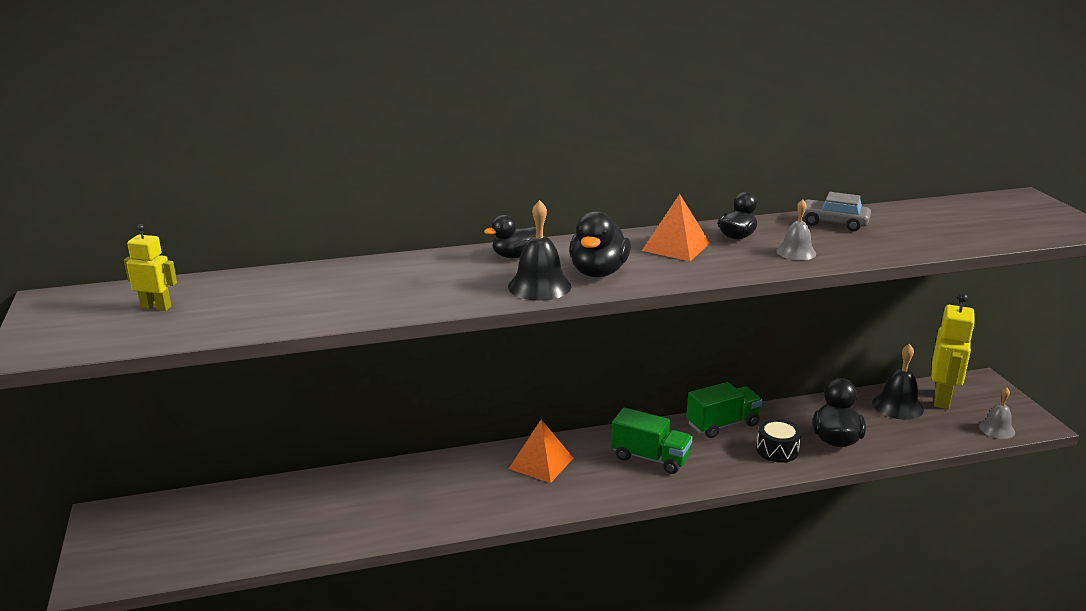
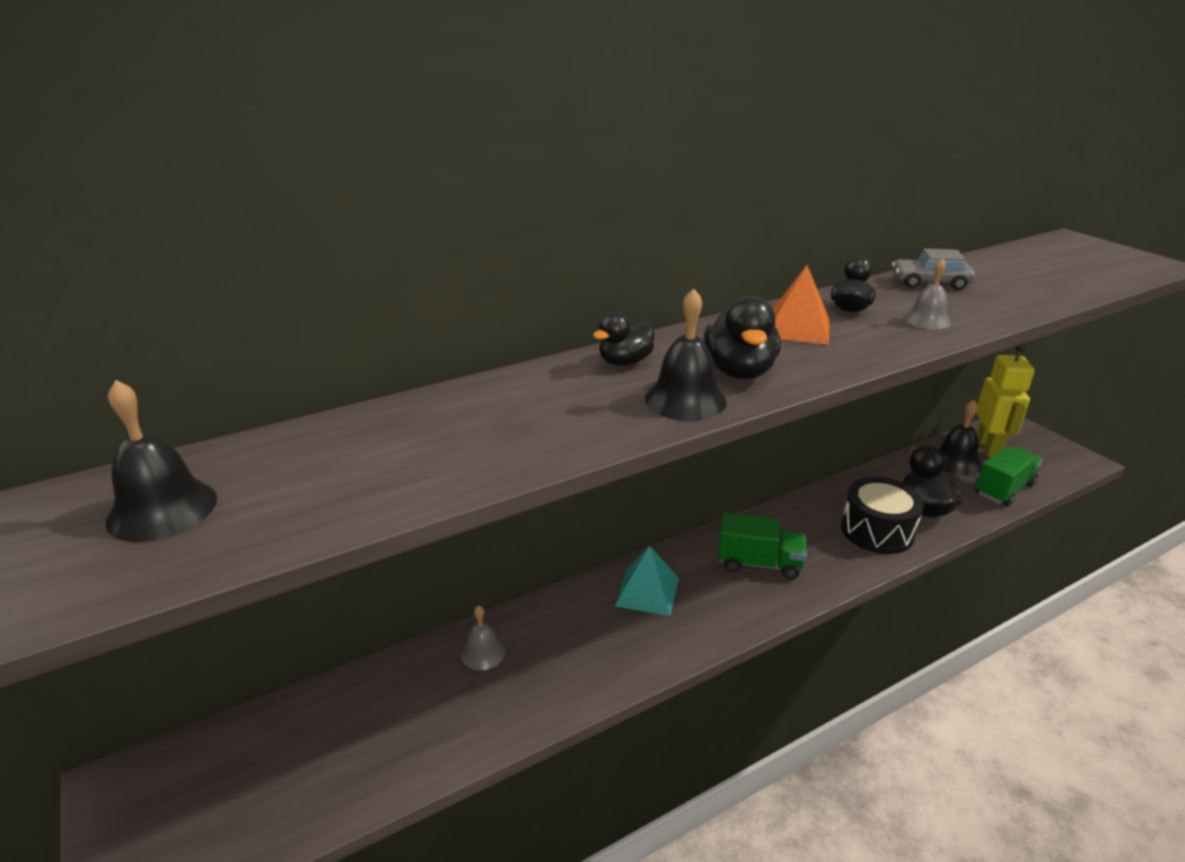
camera: 15 degrees left, 5 degrees up
(156, 307) = (162, 509): yellow robot -> black bell
(541, 463) = (647, 591): orange pyramid -> turquoise pyramid
(722, 424) = (808, 509): green truck -> green truck (1004, 489)
(777, 450) = (877, 531): black drum -> black drum, size x1.60
(996, 429) = (1055, 472): grey bell -> grey bell (483, 652)

